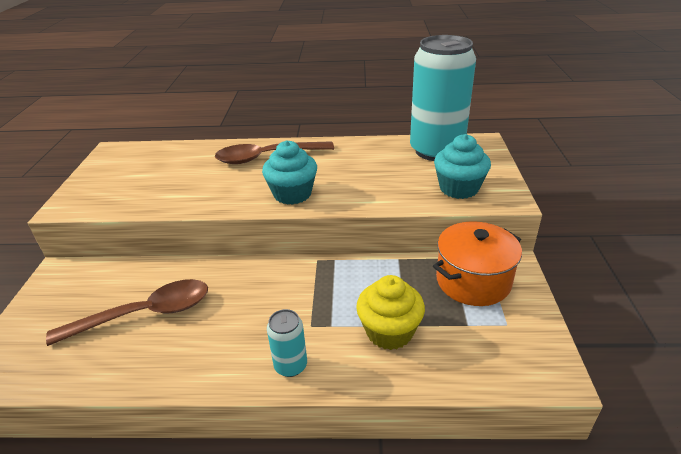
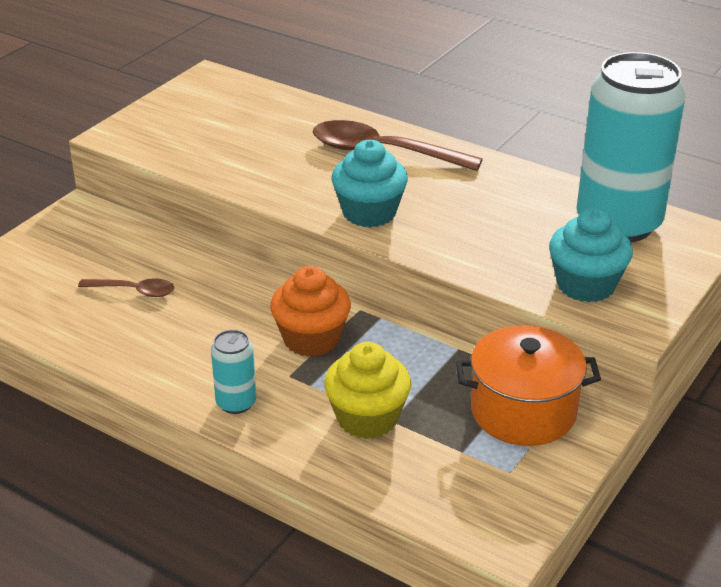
camera: 30 degrees right, 0 degrees up
(145, 314) = (134, 291): brown spoon -> brown spoon, size x0.53
(303, 293) = (311, 339): none -> orange cupcake

